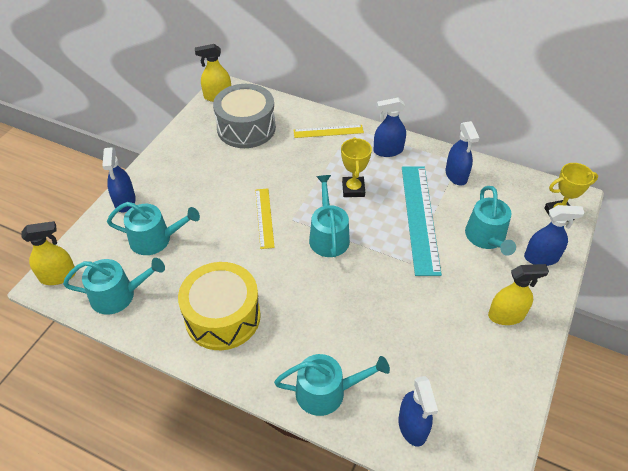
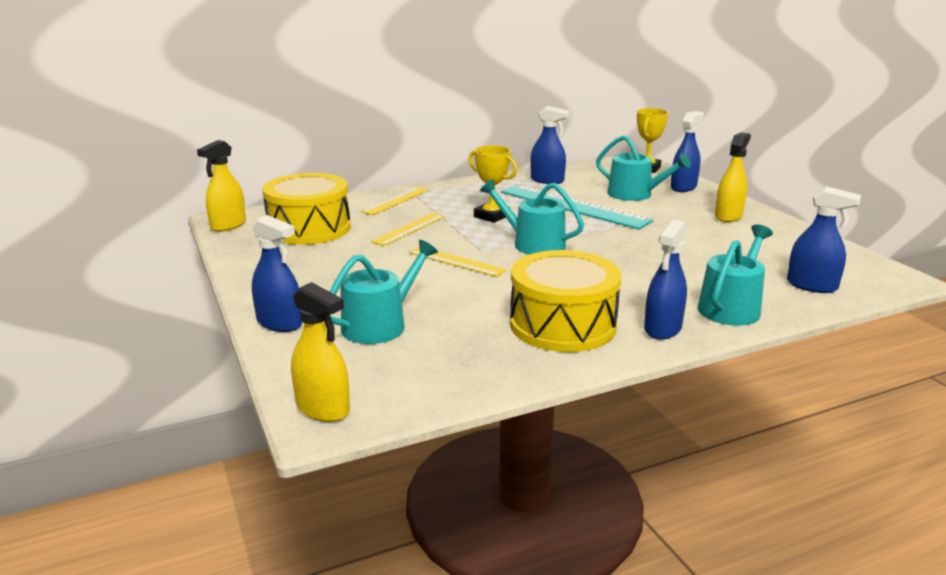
camera: 50 degrees left, 25 degrees down
(58, 276) = (323, 408): yellow spray bottle -> yellow spray bottle turned 105 degrees clockwise
(118, 295) = (431, 375): turquoise watering can -> none
(246, 128) = (309, 228): grey drum -> yellow drum
(290, 167) = (409, 229): none -> yellow ruler
(388, 151) = (470, 190): blue spray bottle -> blue spray bottle (662, 328)

